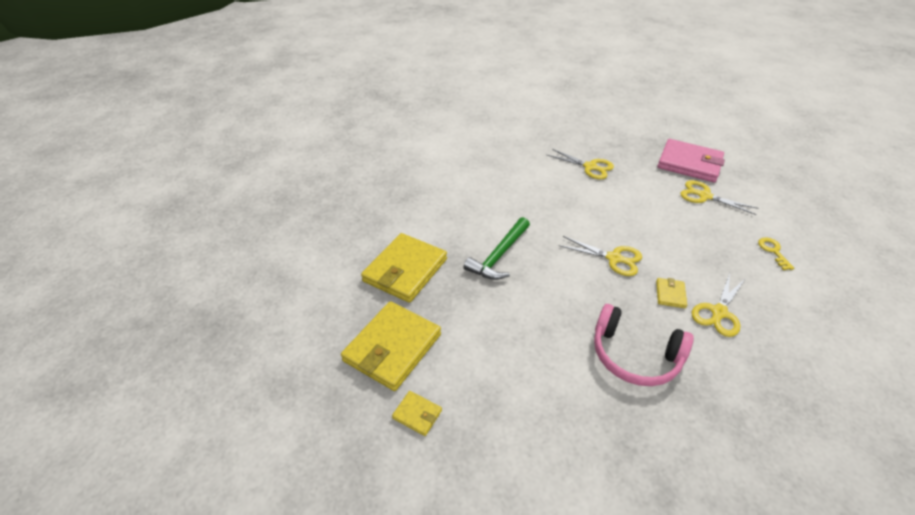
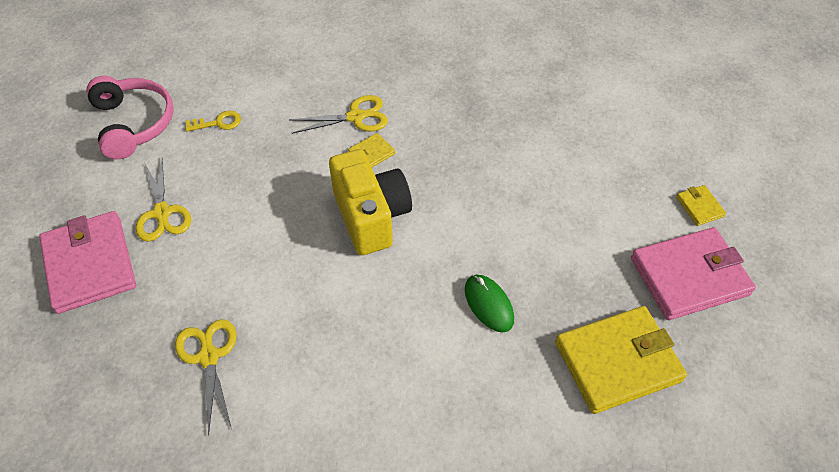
camera: 140 degrees left, 10 degrees up
(392, 347) = (689, 276): yellow wallet -> pink wallet
(499, 255) = (488, 304): green hammer -> green mouse
(613, 258) = (371, 216): yellow scissors -> yellow camera
(634, 356) = (472, 135): pink headphones -> pink headphones (134, 123)
(773, 251) = (218, 123): yellow key -> yellow key turned 135 degrees counterclockwise

